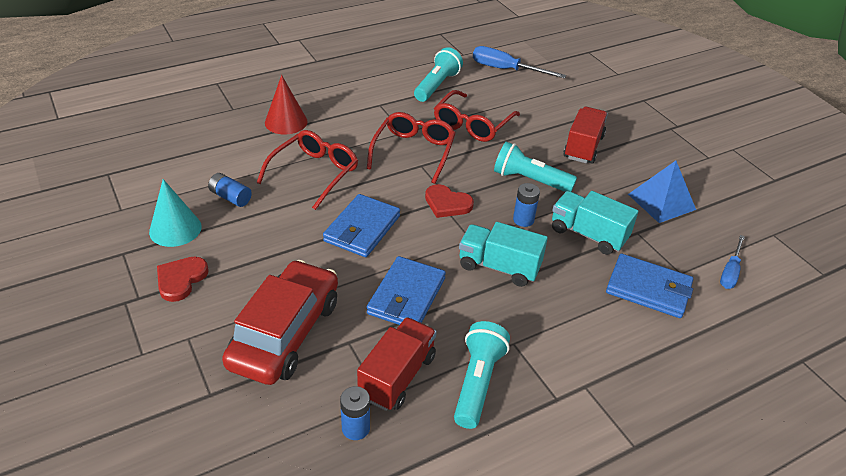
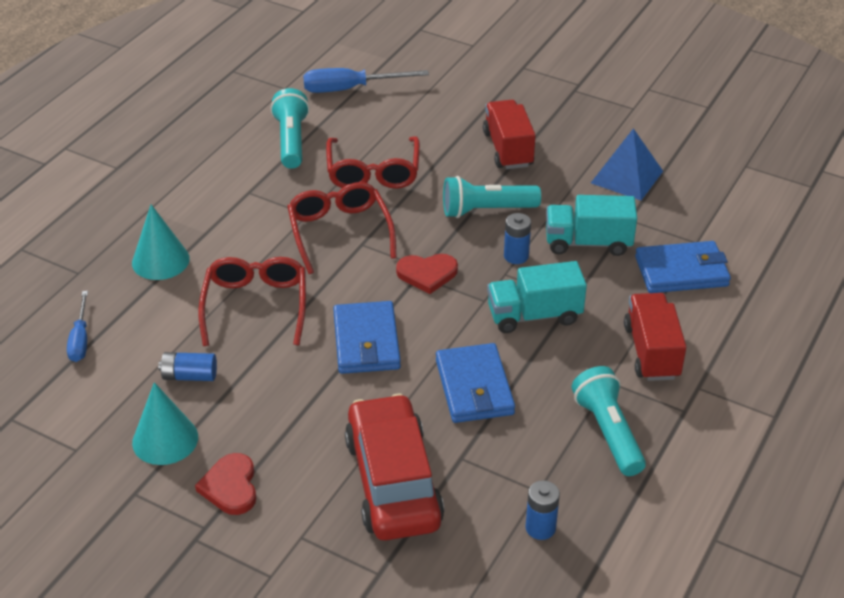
camera: 30 degrees left, 0 degrees up
(286, 122) = (160, 260): red cone -> turquoise cone
(397, 376) = (535, 464): red truck -> red truck (651, 352)
(730, 271) = (736, 220): blue screwdriver -> blue screwdriver (80, 339)

